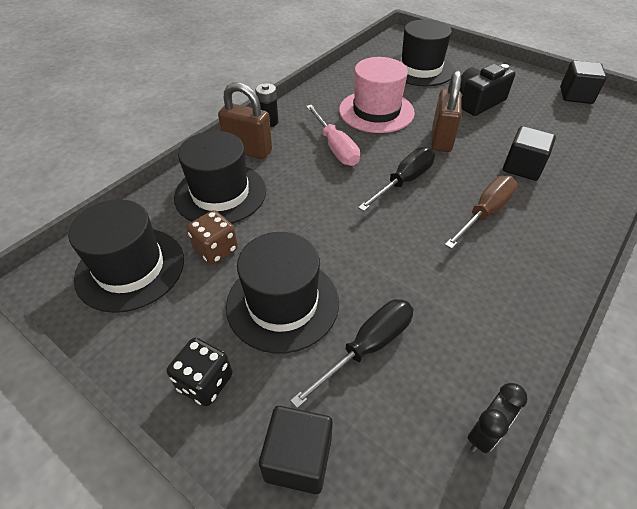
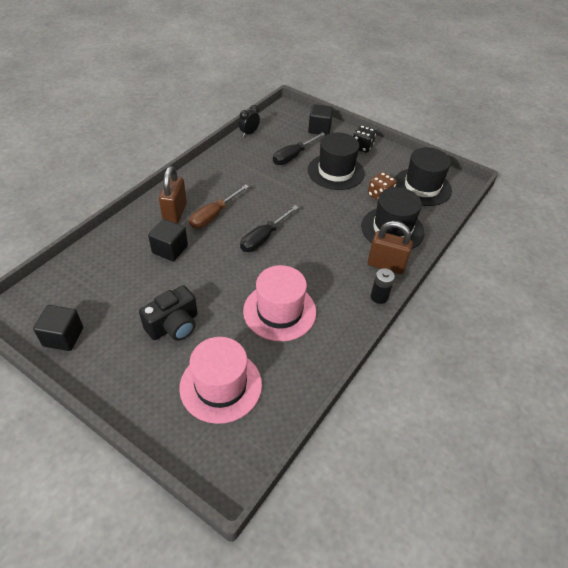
camera: 175 degrees right, 0 degrees up
(335, 147) = (316, 268): pink screwdriver -> none
(420, 69) = (221, 386): black hat -> pink hat
(441, 139) = (225, 276): brown padlock -> brown padlock (175, 213)

